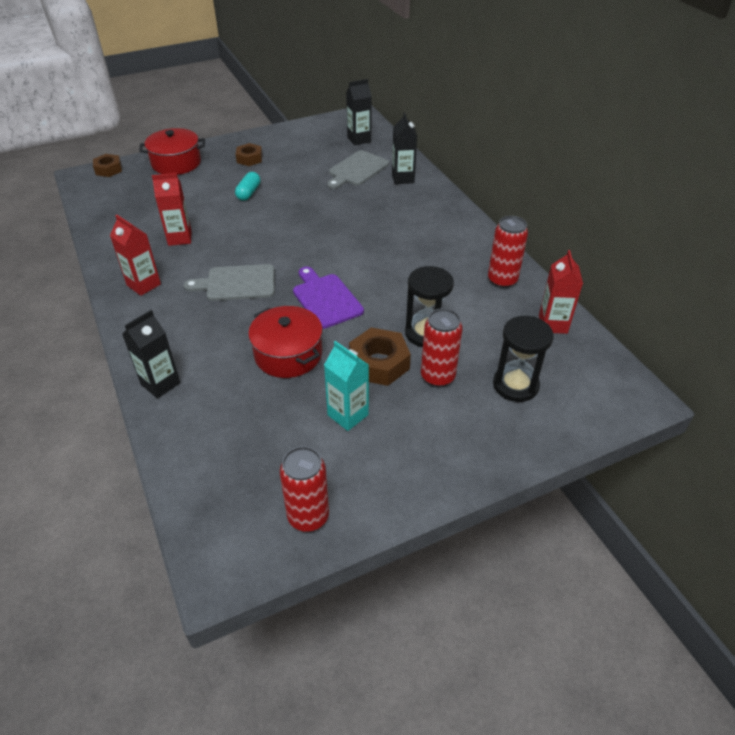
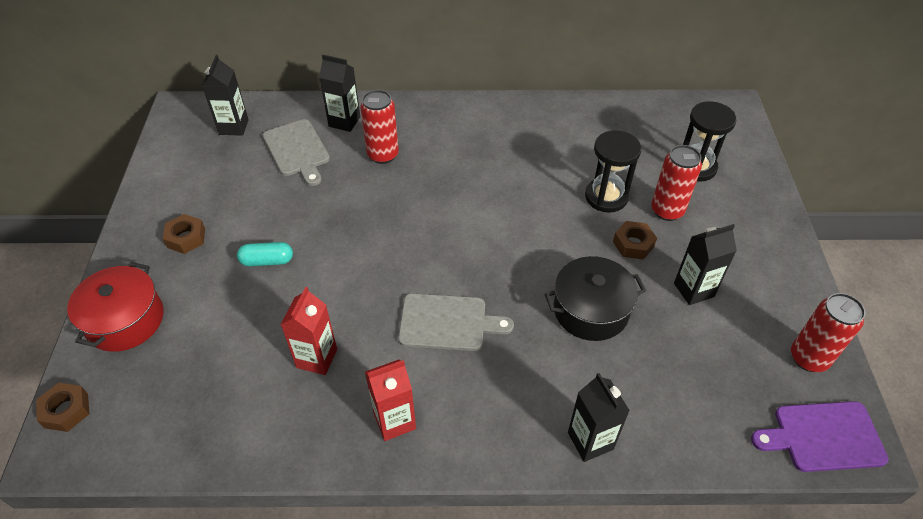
camera: 65 degrees left, 5 degrees up
(237, 283) = (447, 322): grey cutting board -> grey cutting board turned 105 degrees counterclockwise
(248, 193) = (267, 261): turquoise capsule -> turquoise capsule turned 45 degrees counterclockwise
(288, 354) = (591, 310): red pot -> black pot
(325, 299) = (518, 253): purple cutting board -> purple cutting board (823, 437)
(348, 415) = (693, 290): turquoise carton -> black carton
(379, 363) = (633, 244): brown nut -> brown nut, size x0.64
(502, 280) = (557, 120): red can -> red can (383, 155)
(553, 324) = (631, 115): red carton -> none

